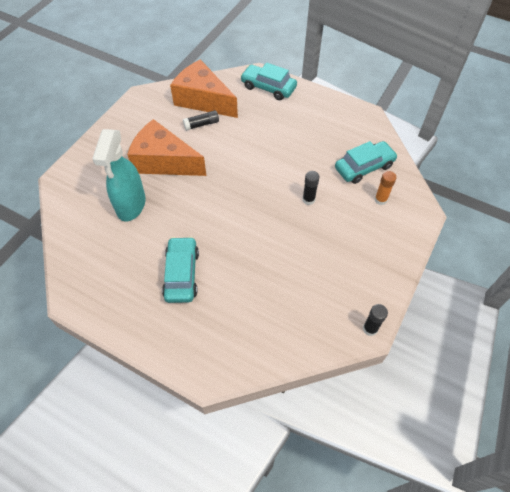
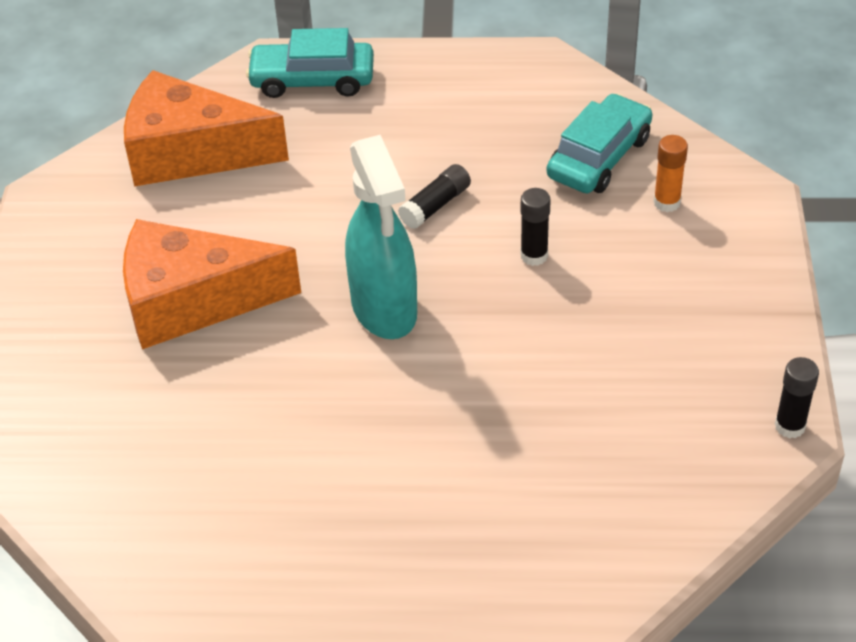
camera: 25 degrees left, 10 degrees down
(131, 205) = (182, 411): turquoise spray bottle -> turquoise spray bottle (384, 309)
(182, 274) = (380, 489): turquoise car -> none
(201, 124) = (222, 201): black glue stick -> black glue stick (435, 205)

